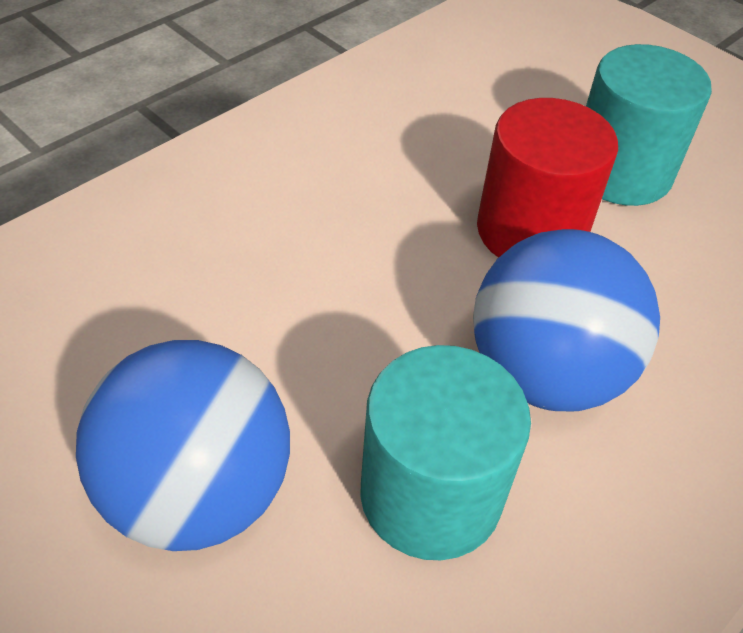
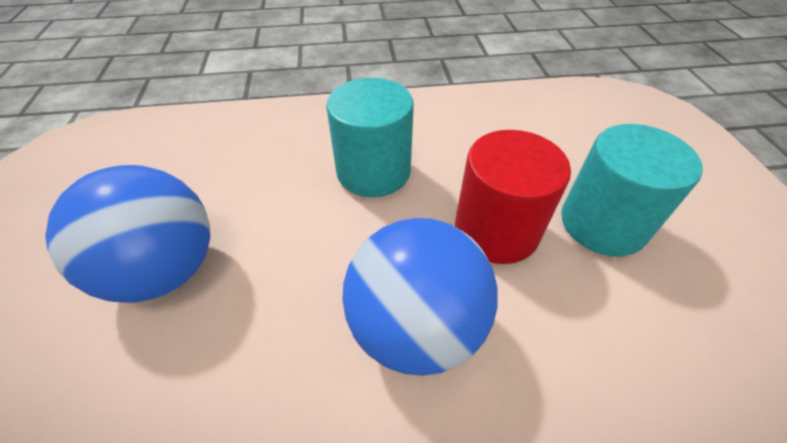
camera: 40 degrees right, 0 degrees up
(430, 495) = (267, 356): turquoise cylinder -> turquoise cylinder (373, 171)

